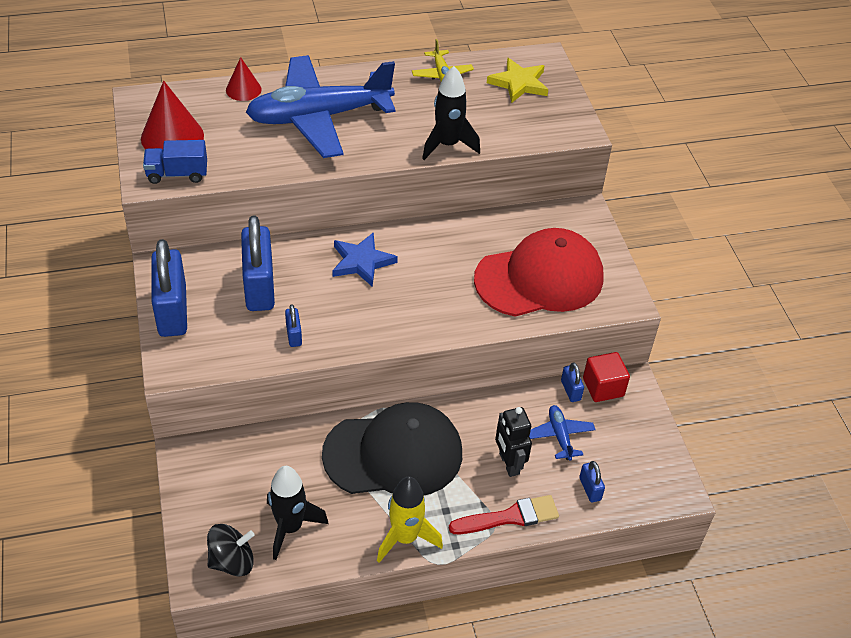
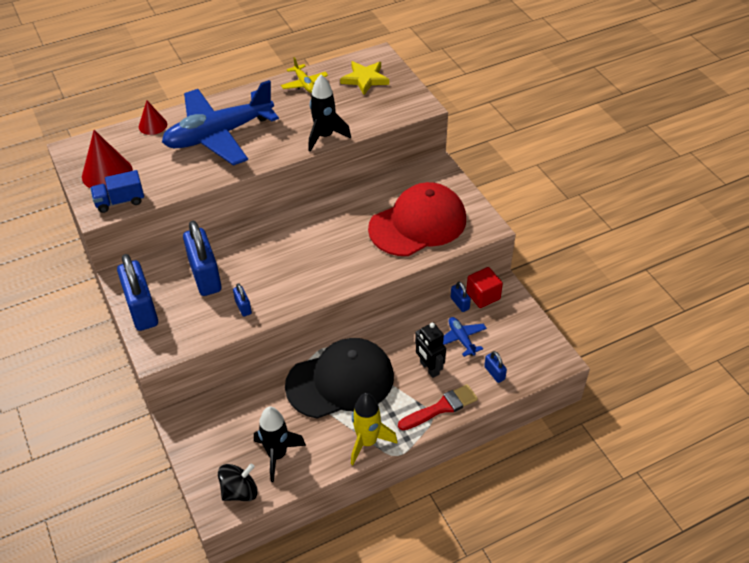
camera: 10 degrees left, 0 degrees up
(362, 262) = (279, 240): blue star -> none

